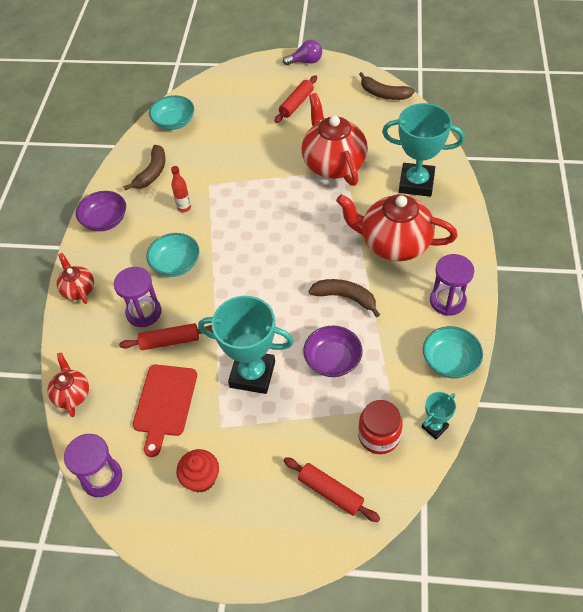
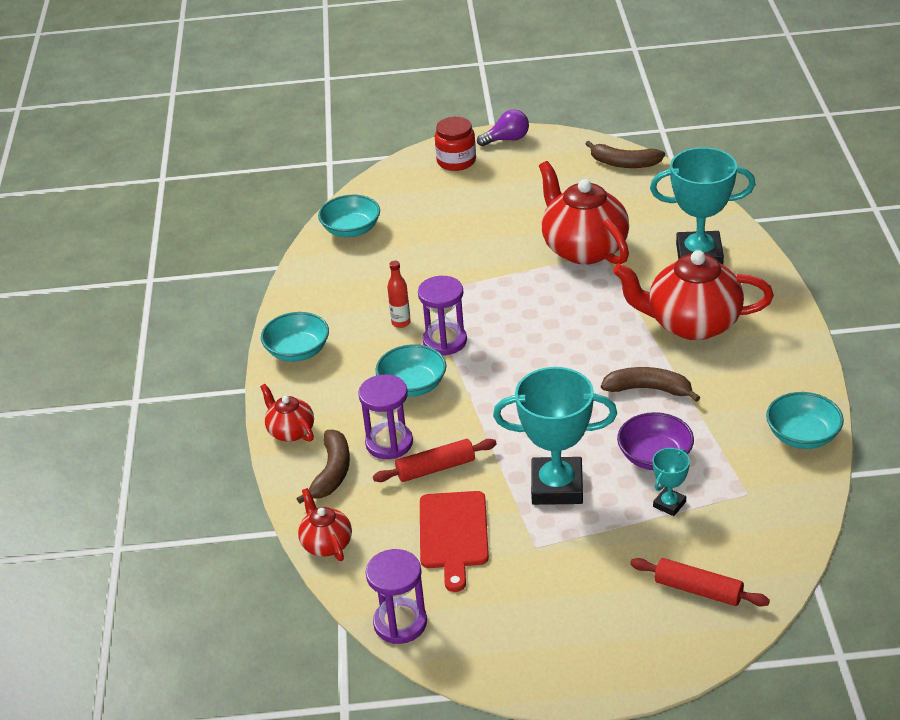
camera: 10 degrees left, 15 degrees down
(105, 220) = (297, 351): purple bowl -> turquoise bowl
(152, 173) = (342, 290): brown banana -> brown banana (332, 473)
(201, 478) = (529, 603): red cupcake -> none
(296, 104) = (511, 188): red rolling pin -> none
(379, 436) = (739, 524): red jar -> red jar (456, 161)
(434, 427) = (805, 505): turquoise trophy -> turquoise trophy (669, 504)
(447, 301) = (779, 374): purple hourglass -> purple hourglass (445, 341)

